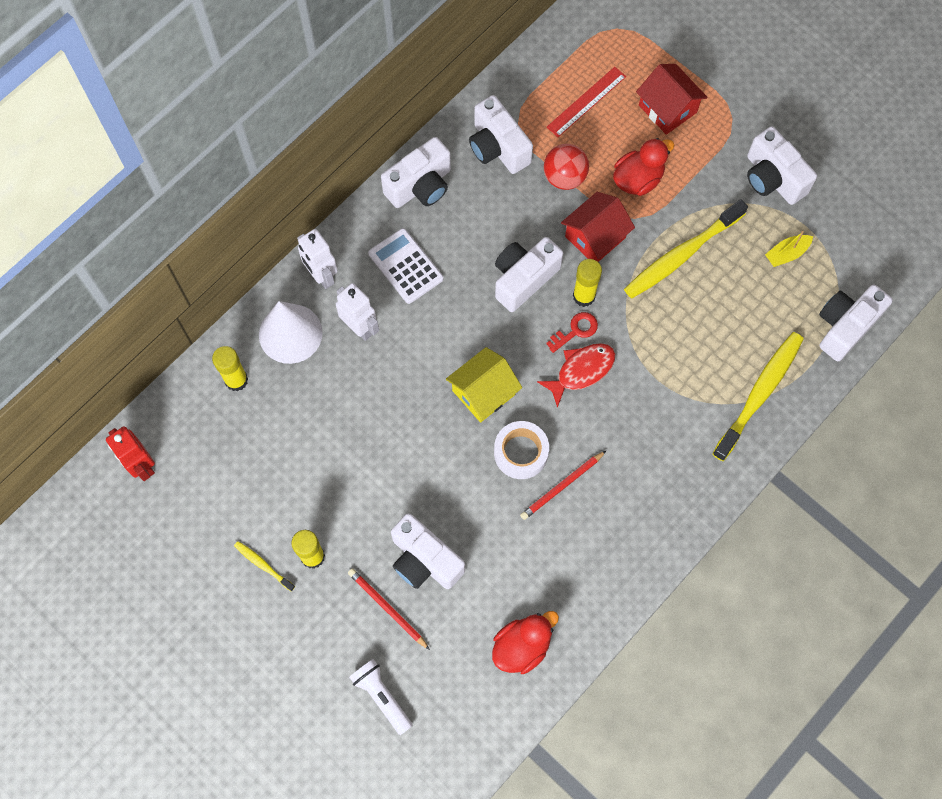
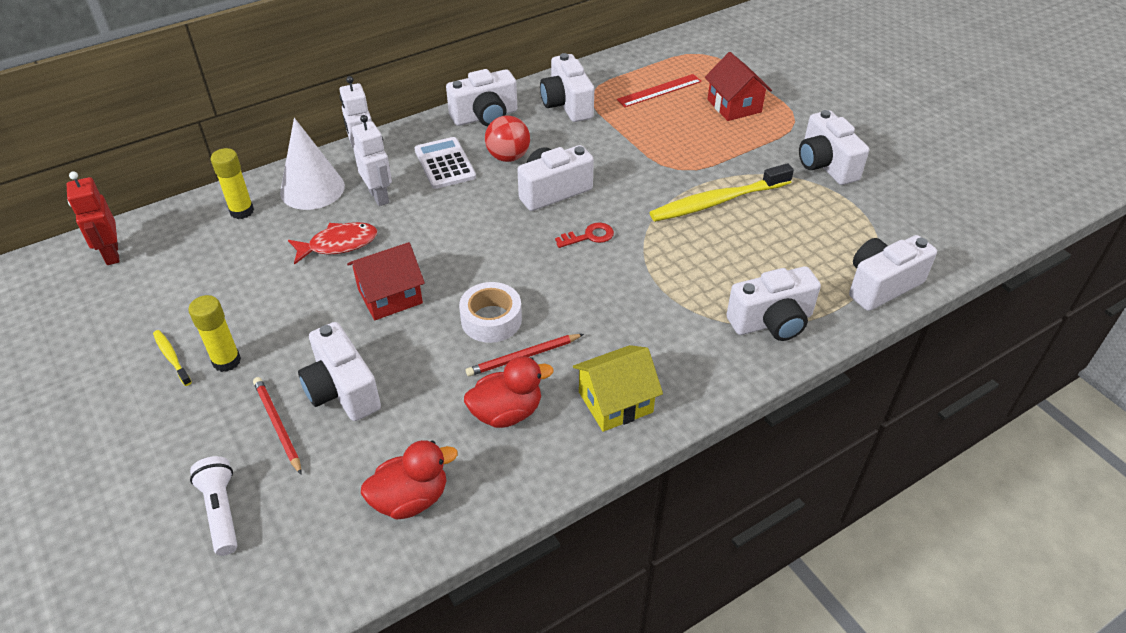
camera: 15 degrees right, 25 degrees down
(483, 392) = (474, 265): yellow house -> yellow house (615, 402)
(564, 177) = (620, 132): red ball -> red ball (508, 157)
(581, 371) = (583, 267): red fish -> red fish (339, 244)
(584, 296) = (607, 213): yellow glue stick -> none
(595, 237) = (635, 175): red house -> red house (390, 296)
(638, 179) = (690, 144): red duck -> red duck (507, 412)
(759, 394) = (771, 322): yellow toothbrush -> white camera
(786, 254) = (828, 219): yellow boat -> none

